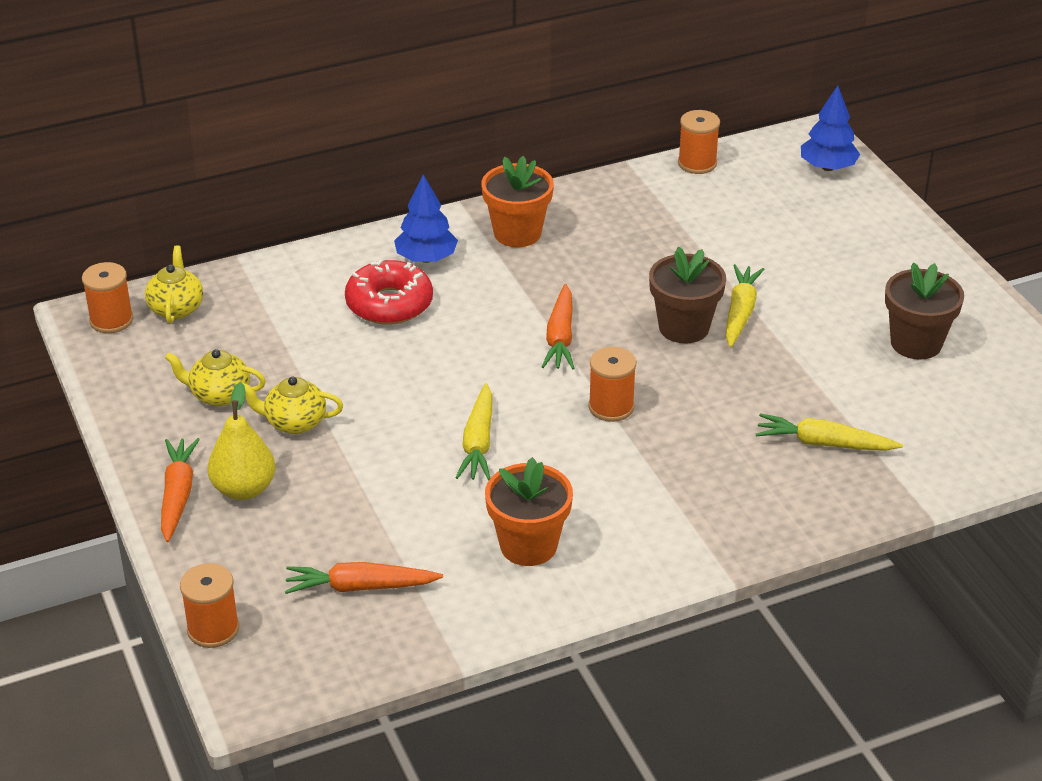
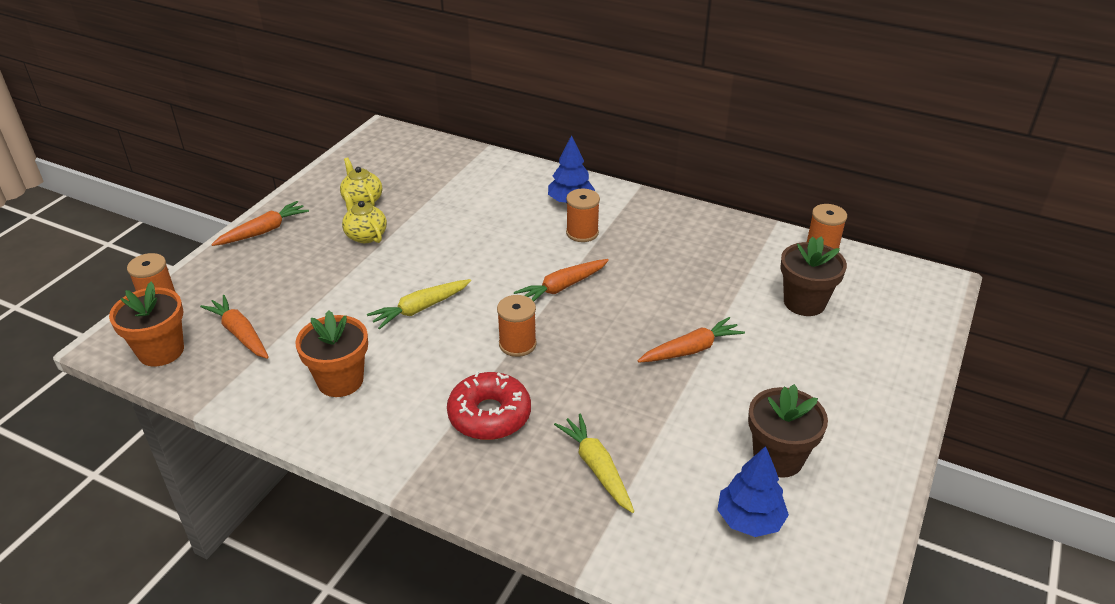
camera: 50 degrees right, 0 degrees up
(111, 320) = (387, 139): orange spool -> orange spool (582, 233)
(176, 308) = (420, 151): yellow teapot -> none
(244, 489) = (290, 249): yellow pear -> none
(389, 304) = (511, 211): red donut -> red donut (489, 415)
(517, 233) = (641, 219): orange flower pot -> orange flower pot (161, 351)
(684, 327) = (640, 333): brown flower pot -> brown flower pot (804, 302)
(740, 312) = (691, 349): yellow carrot -> orange carrot
(828, 167) = (914, 306): blue tree -> blue tree (749, 520)

